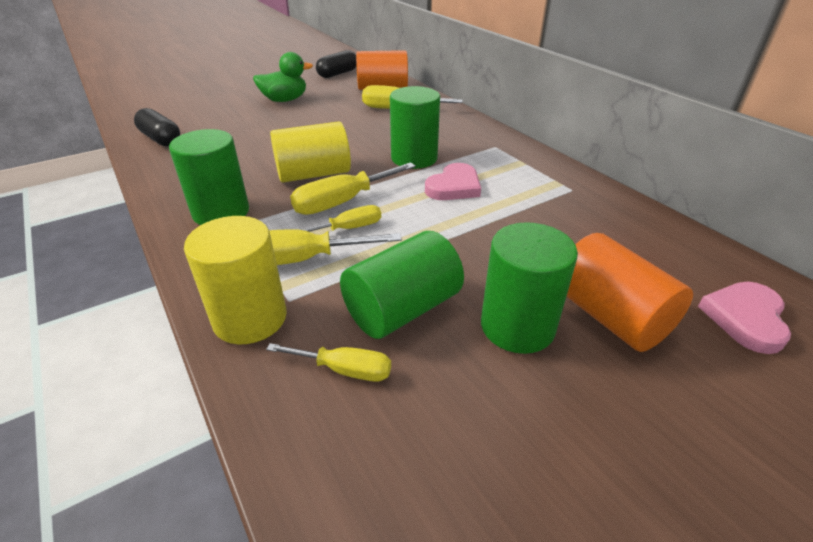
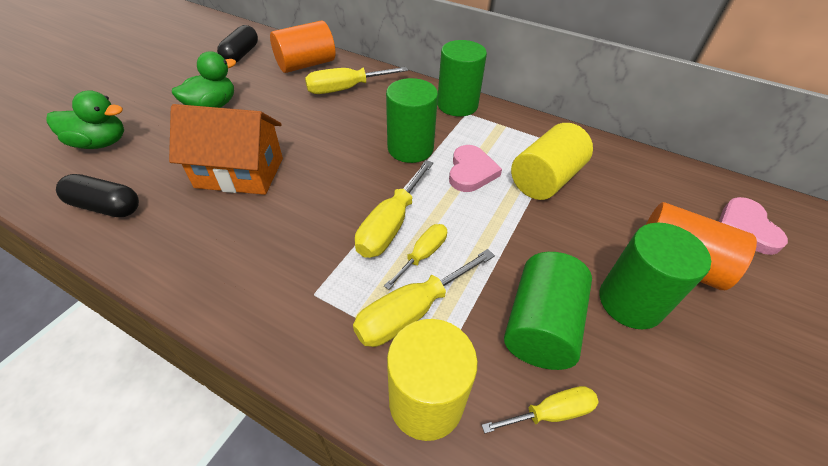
camera: 30 degrees left, 10 degrees up
(192, 105) = (101, 143): none -> green duck
(221, 212) = (279, 285): green cylinder -> green cylinder (457, 105)
(263, 142) = (240, 173): none -> orange house
(313, 174) = (332, 199): yellow cylinder -> yellow cylinder (545, 179)

